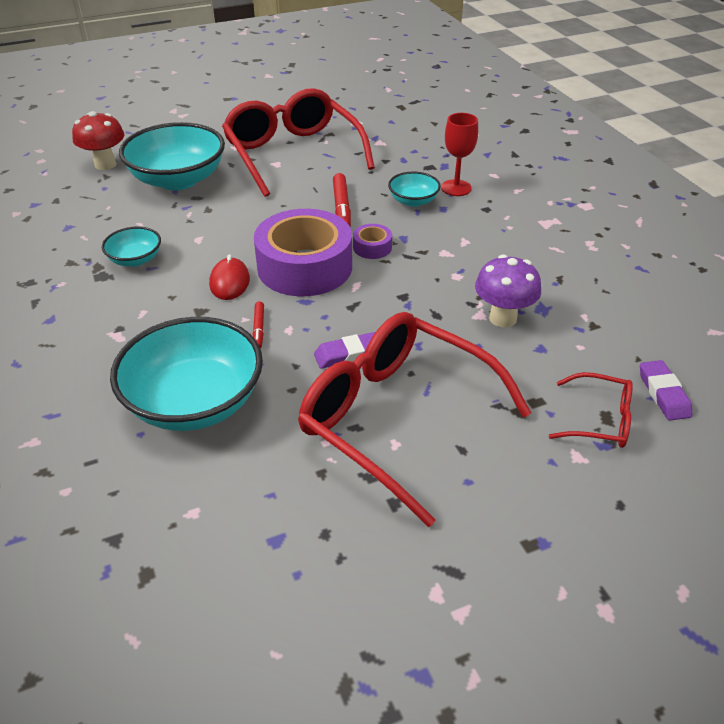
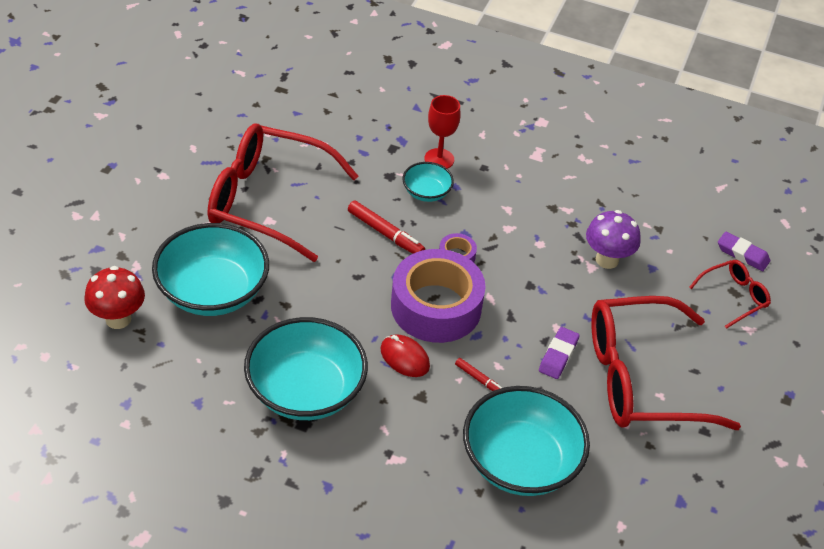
camera: 50 degrees left, 5 degrees up
(135, 259) = (306, 390): turquoise bowl -> turquoise bowl, size x2.03

